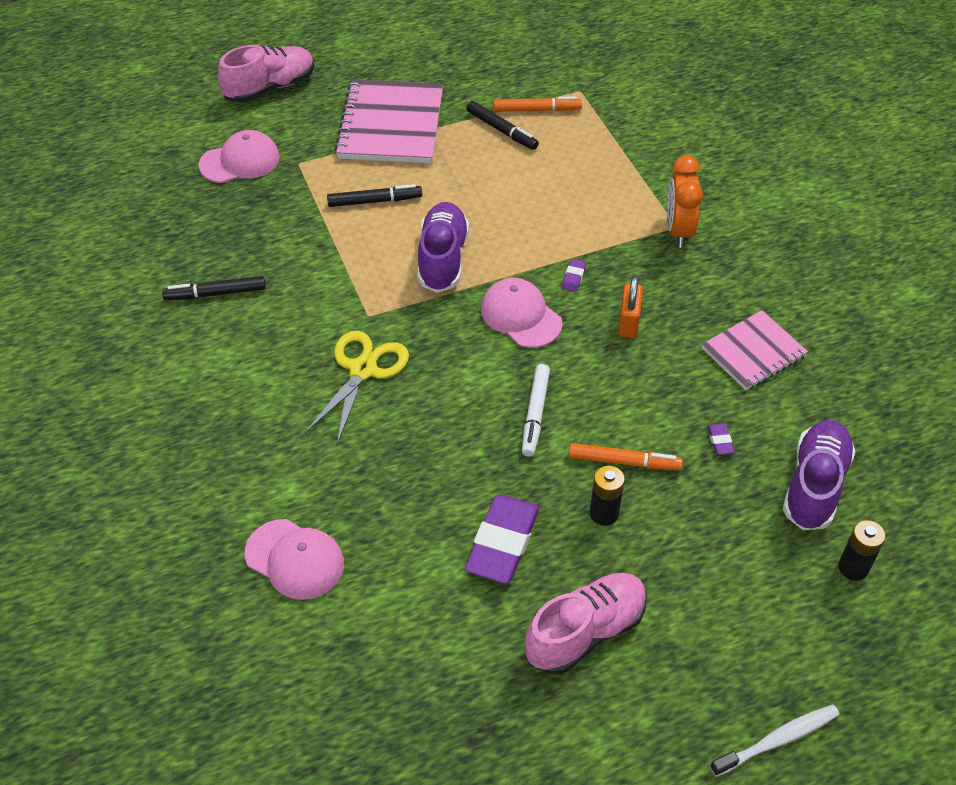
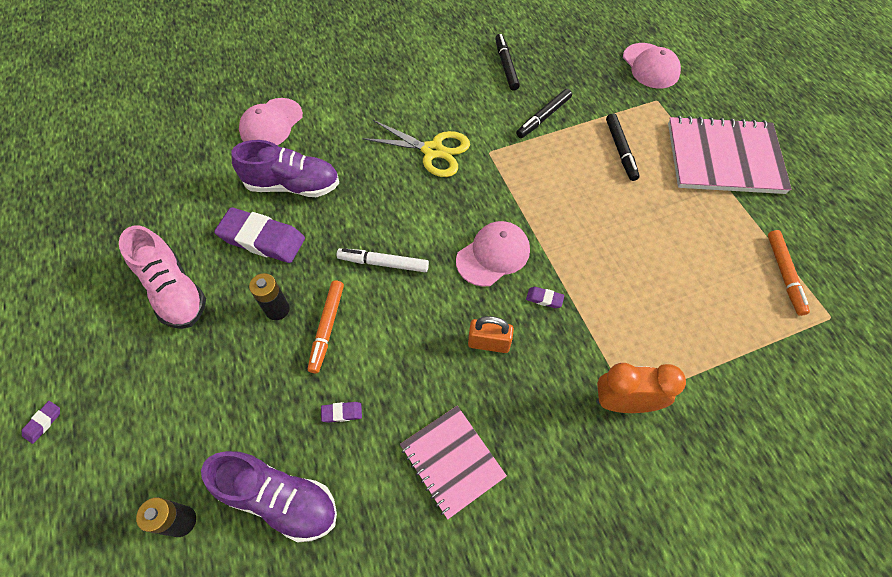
camera: 90 degrees right, 10 degrees up
(270, 88) = (747, 76): pink shoe -> none
(442, 259) = (556, 198): purple shoe -> purple shoe (293, 185)
(502, 130) = (742, 243): black marker -> black marker (543, 117)
(777, 740) = (43, 423): white toothbrush -> purple eraser

